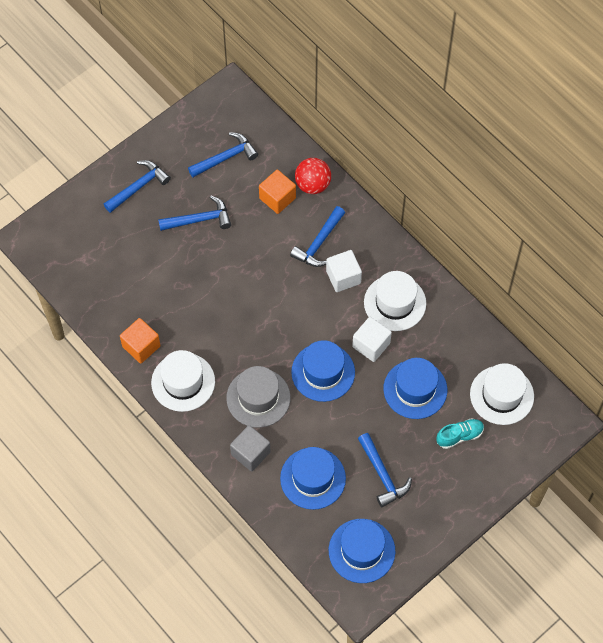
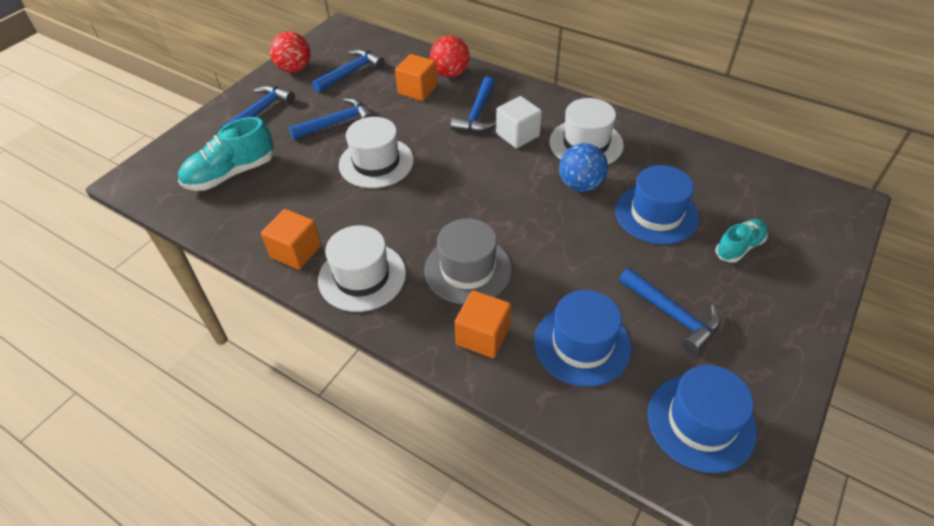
camera: 15 degrees left, 15 degrees down
(105, 254) = (231, 174): none -> turquoise shoe
(177, 138) = (294, 69): none -> red ball
(250, 453) = (483, 336): grey cube -> orange cube
(323, 372) = (537, 224): blue hat -> none
(371, 345) = (580, 185): white cube -> blue ball
(502, 395) = (758, 196): white hat -> white hat (376, 162)

